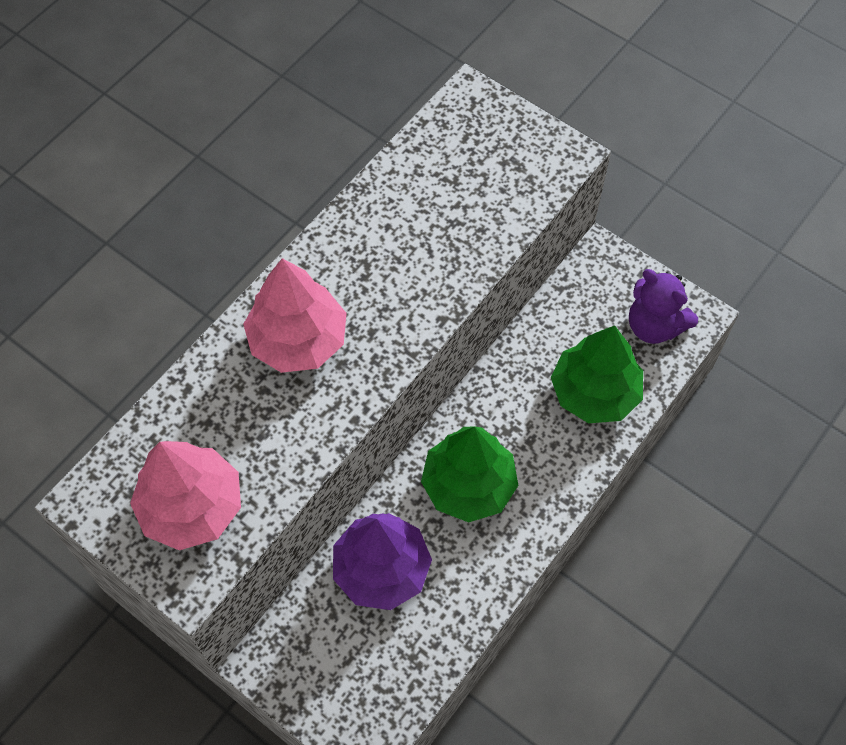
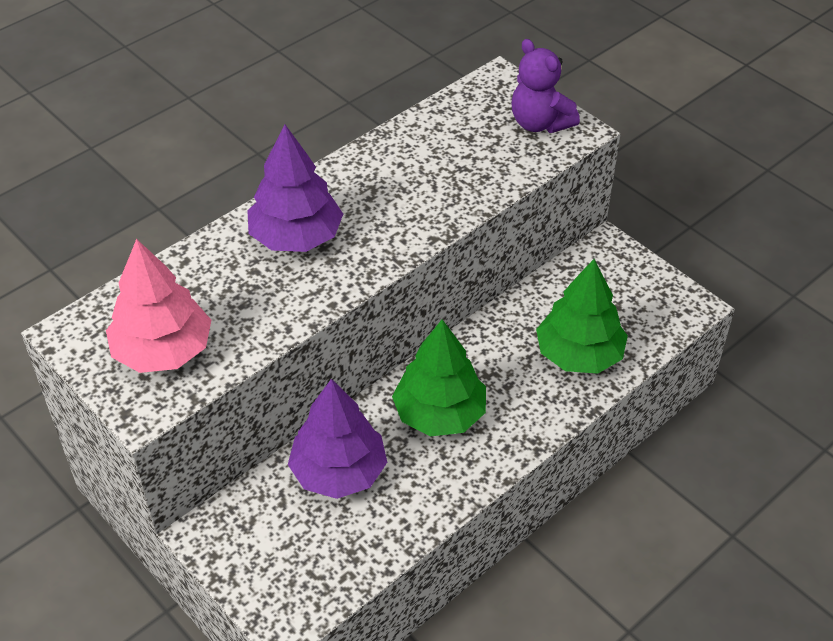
camera: 10 degrees right, 15 degrees down
(298, 340) = (296, 237): pink tree -> purple tree
(654, 325) = (648, 308): purple teddy bear -> purple teddy bear (540, 123)

